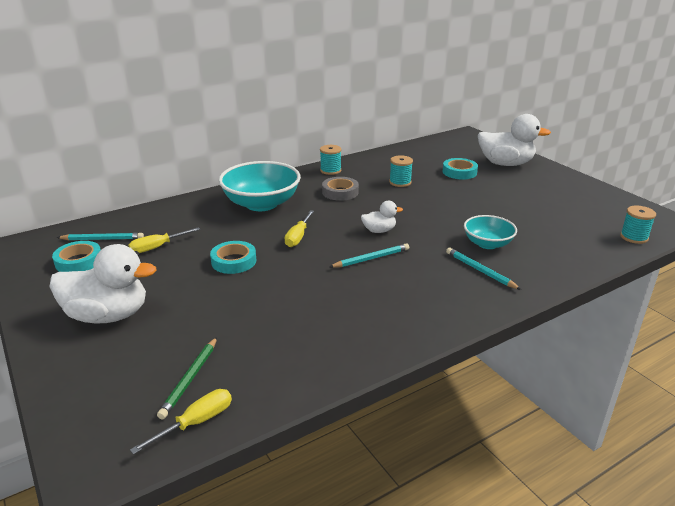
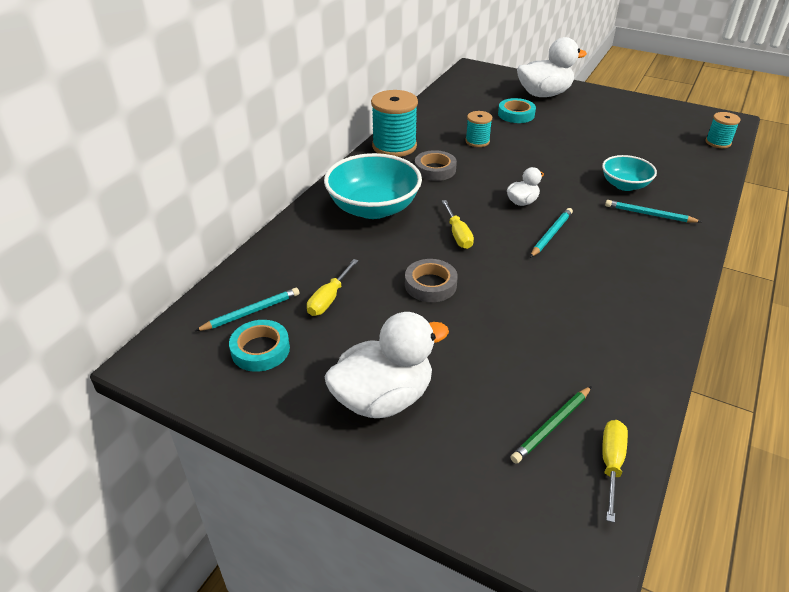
camera: 30 degrees left, 10 degrees up
(189, 379) = (551, 426): green pencil -> green pencil turned 60 degrees clockwise
(234, 261) = (430, 285): turquoise tape -> grey tape
(330, 170) = (394, 146): turquoise spool -> turquoise spool, size x1.81

